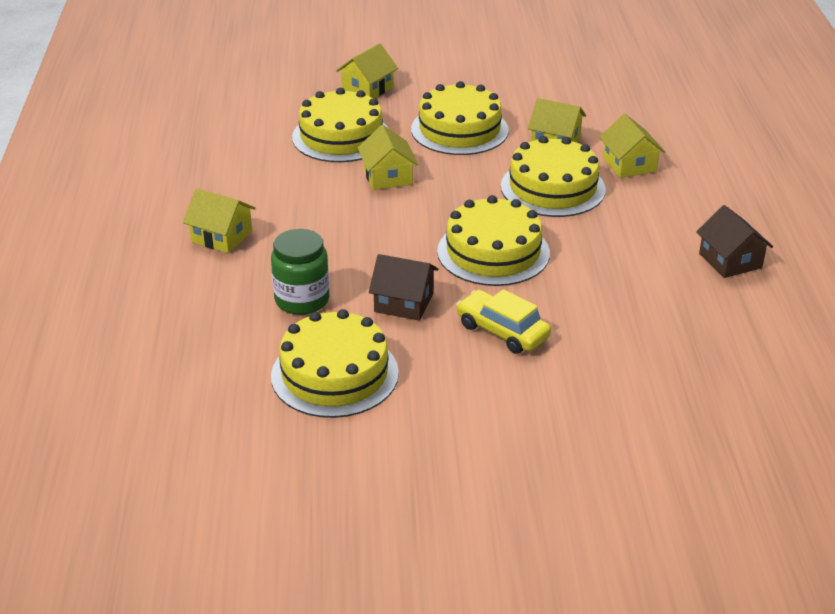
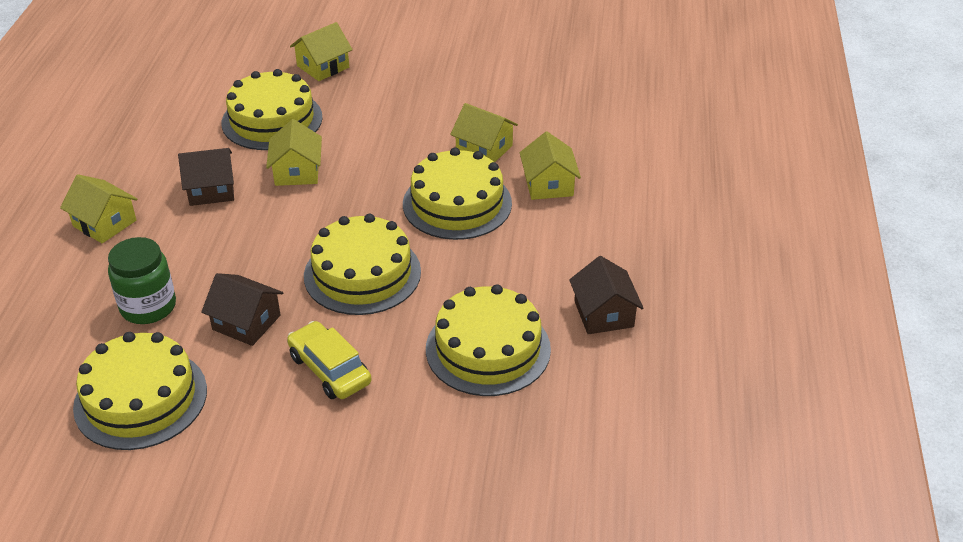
camera: 10 degrees right, 5 degrees up
(312, 199) = (211, 190): none -> brown house
(459, 130) = (393, 124): yellow cake -> yellow cake (488, 349)

